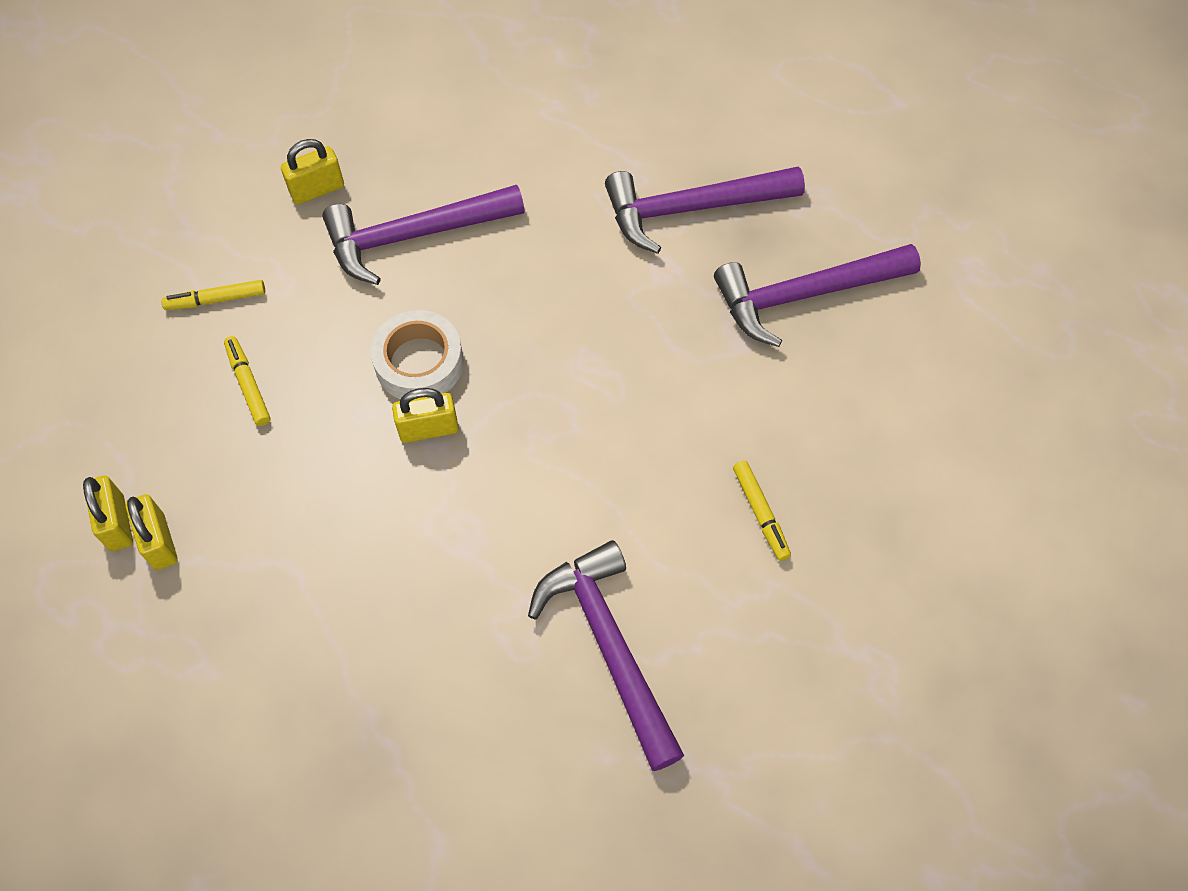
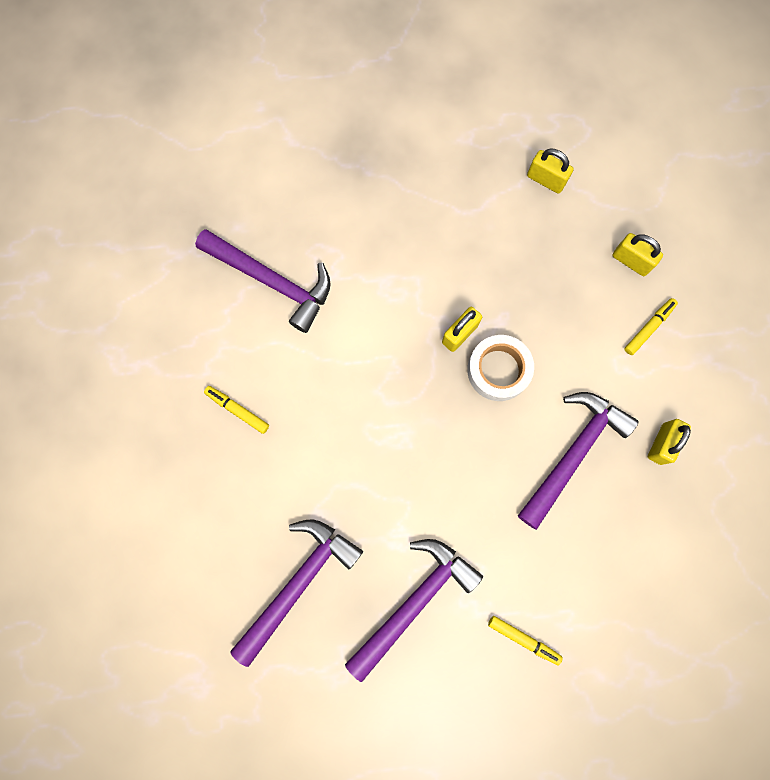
camera: 145 degrees right, 15 degrees up
(117, 523) = (576, 174): yellow padlock -> yellow padlock (631, 261)
(248, 384) = (581, 291): yellow marker -> yellow marker (523, 639)

